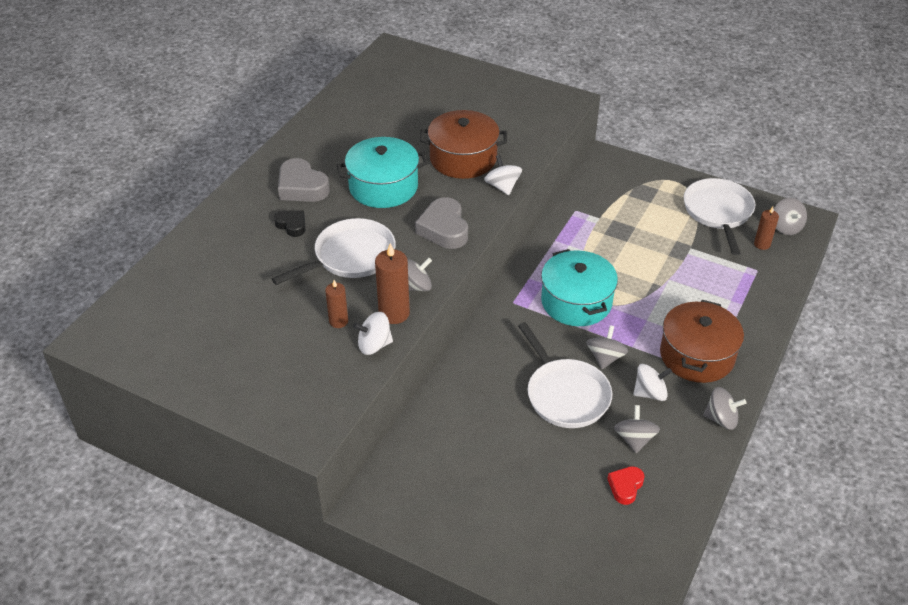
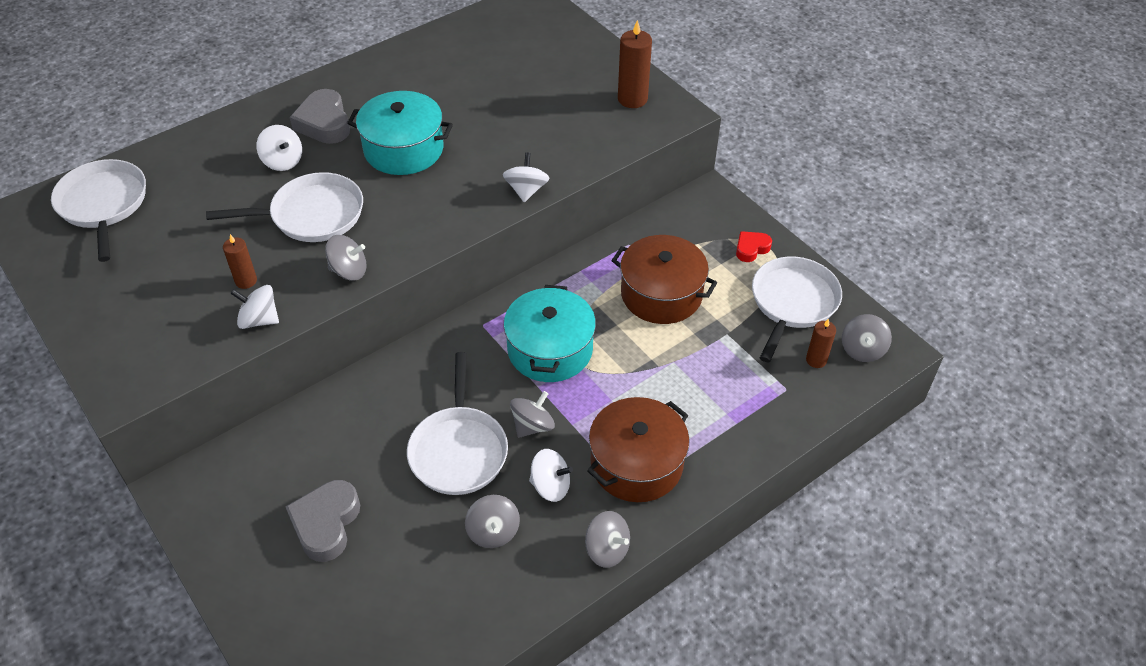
camera: 25 degrees right, 5 degrees up
(164, 306) = (104, 205): none -> white pan
(292, 225) = (283, 161): black heart -> white spinning top
(394, 313) = (305, 292): brown candle -> brown candle (632, 99)
(444, 229) = (428, 217): grey heart -> grey heart (326, 524)
(463, 158) = (510, 144): brown pot -> brown pot (661, 294)
(625, 487) = (443, 581): red heart -> red heart (751, 249)
(634, 439) = (493, 532): grey spinning top -> grey spinning top turned 135 degrees clockwise

